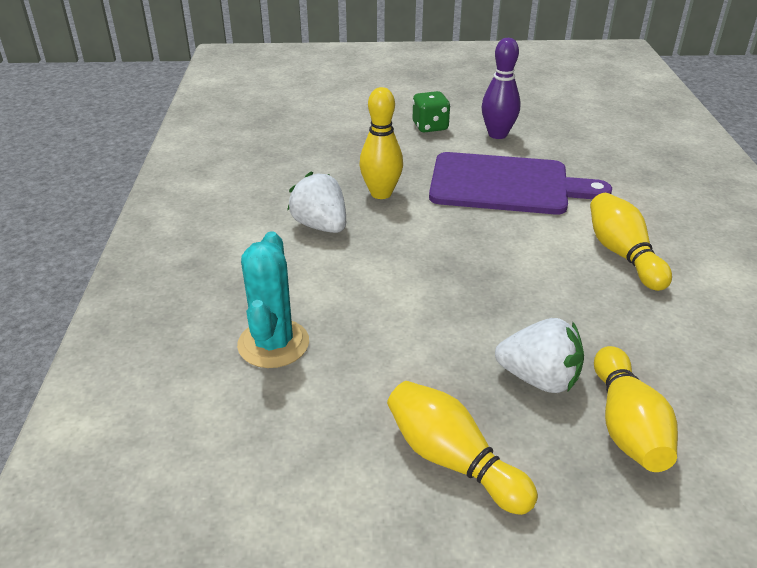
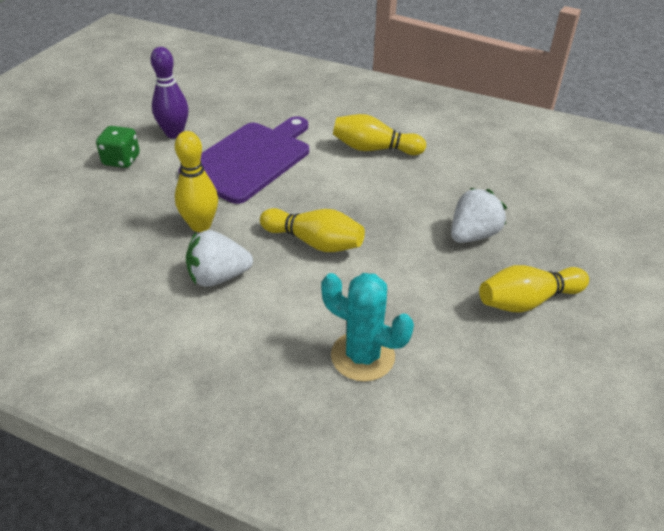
camera: 65 degrees left, 5 degrees up
(627, 425) = (527, 219): yellow bowling pin -> yellow bowling pin (314, 242)

